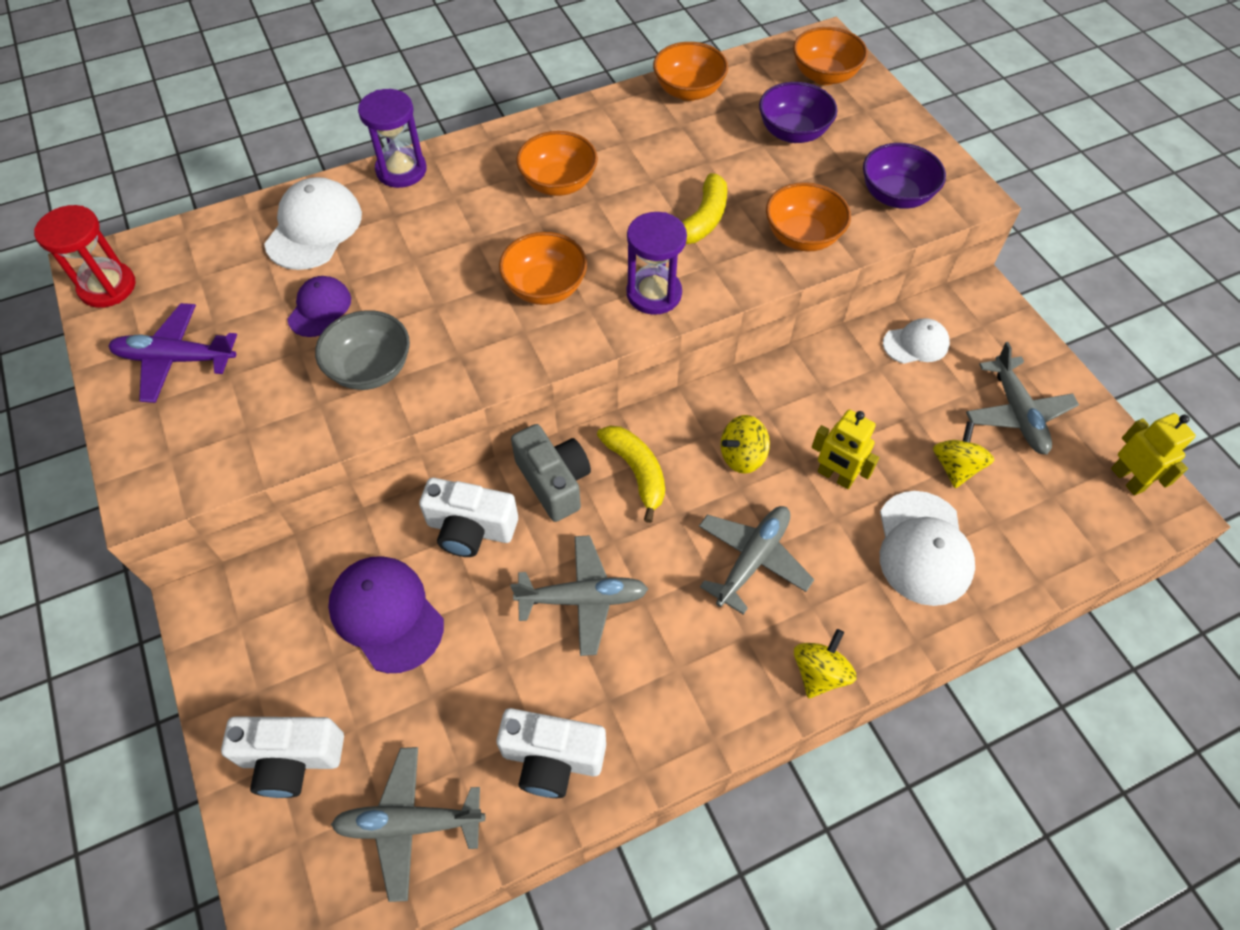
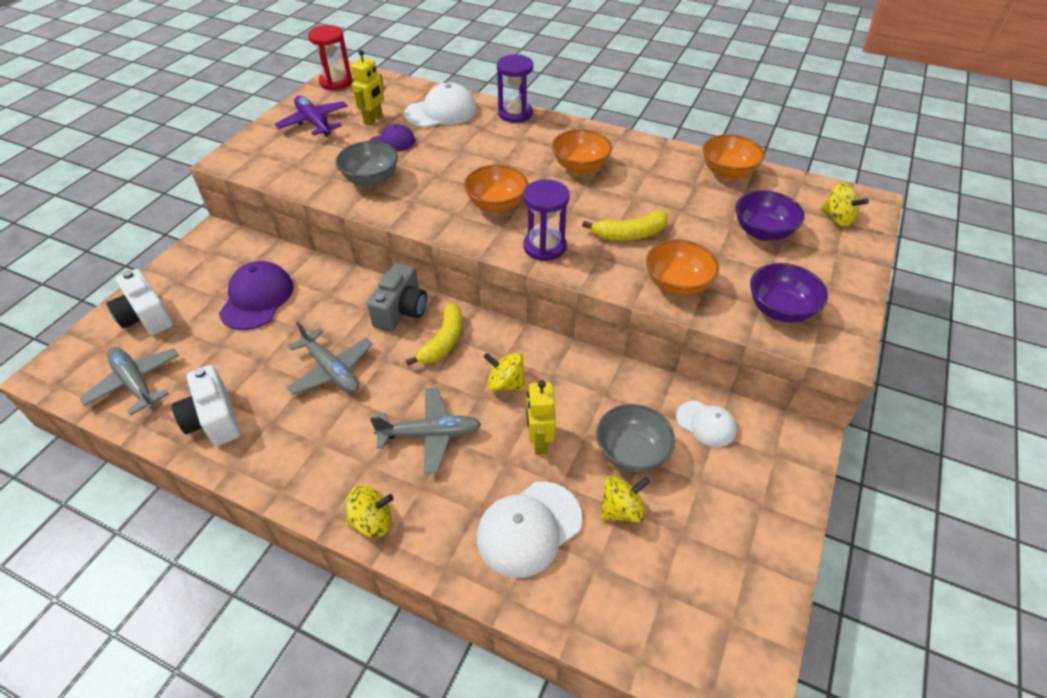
camera: 50 degrees right, 10 degrees down
(470, 529) = (338, 297): white camera -> none
(824, 76) = (837, 218): orange bowl -> yellow spinning top
(903, 417) = (631, 452): none -> grey bowl
(1017, 413) = (716, 524): grey plane -> none
(1127, 479) = (739, 644): yellow robot -> yellow robot (373, 119)

